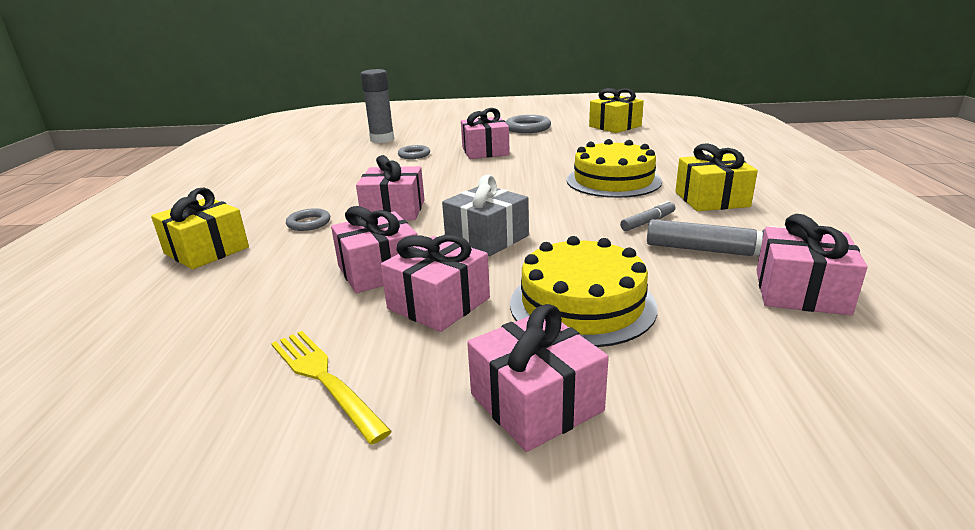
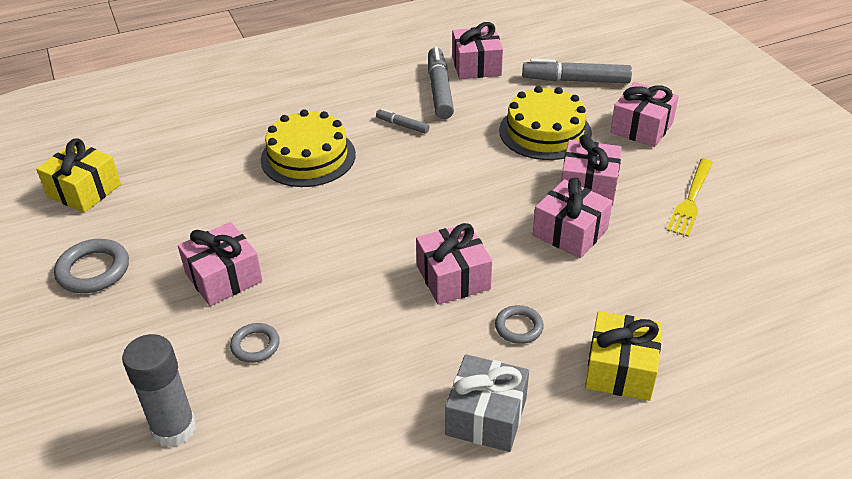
camera: 115 degrees left, 15 degrees up
(487, 238) = (479, 196): grey gift -> grey gift (486, 416)
(711, 199) = (339, 102): yellow gift -> none
(735, 378) = (575, 80): none -> grey marker

